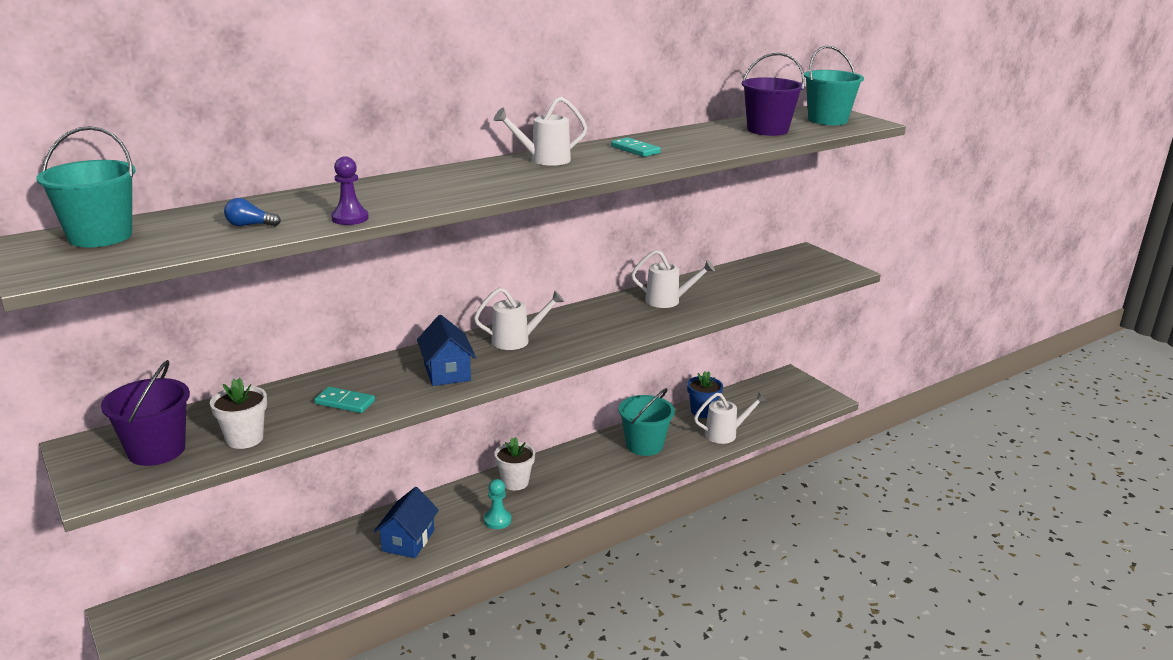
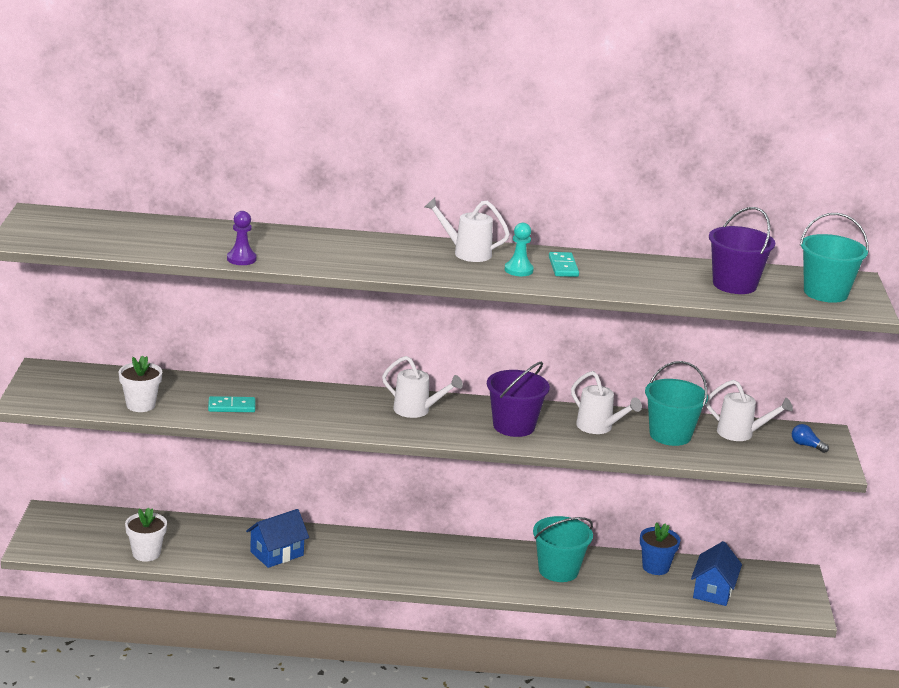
camera: 35 degrees right, 0 degrees up
(100, 236) = (78, 222): turquoise bucket -> turquoise bucket (670, 435)
(156, 450) = (82, 390): purple bucket -> purple bucket (514, 426)
(250, 225) = (173, 243): blue light bulb -> blue light bulb (806, 445)
(345, 402) = (231, 407): turquoise domino -> turquoise domino turned 60 degrees counterclockwise
(447, 372) = (330, 413): blue house -> blue house (713, 591)
(497, 520) = (359, 570): turquoise pawn -> turquoise pawn (518, 270)
(515, 482) = (408, 549): white flower pot -> white flower pot (146, 553)
(725, 434) = (649, 595): white watering can -> white watering can (740, 433)

